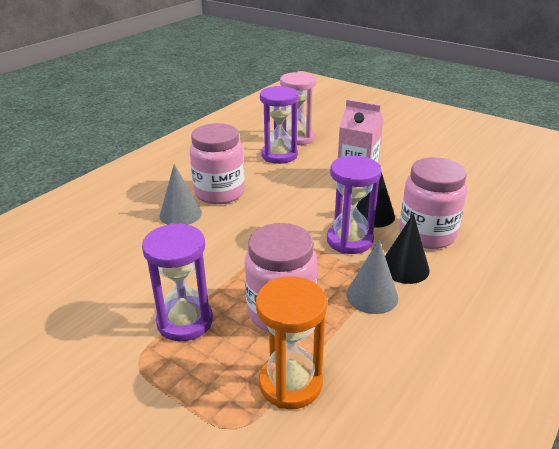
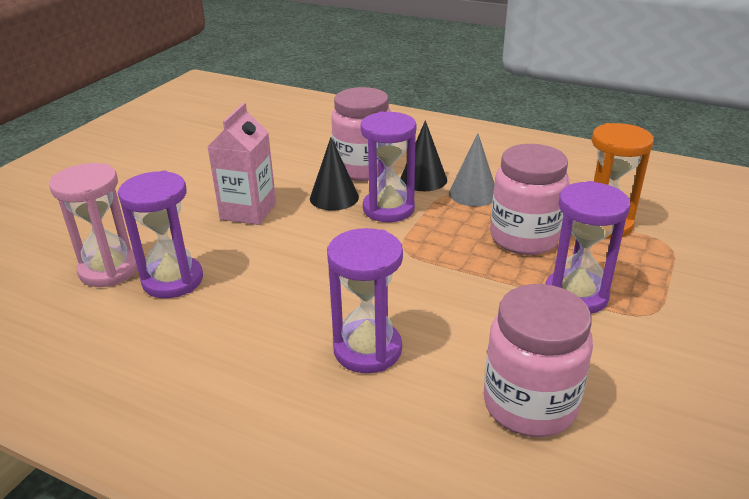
camera: 100 degrees left, 0 degrees up
(180, 214) = (367, 350): grey cone -> purple hourglass
(219, 193) = (298, 322): pink jar -> pink jar (529, 405)

